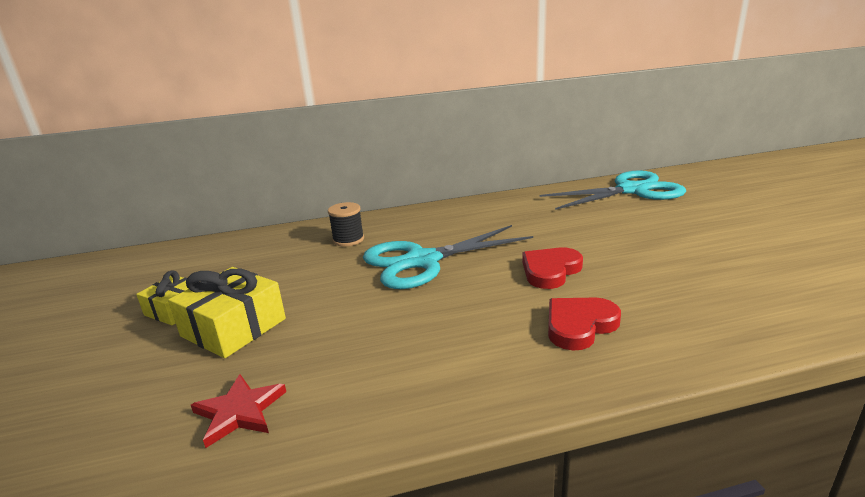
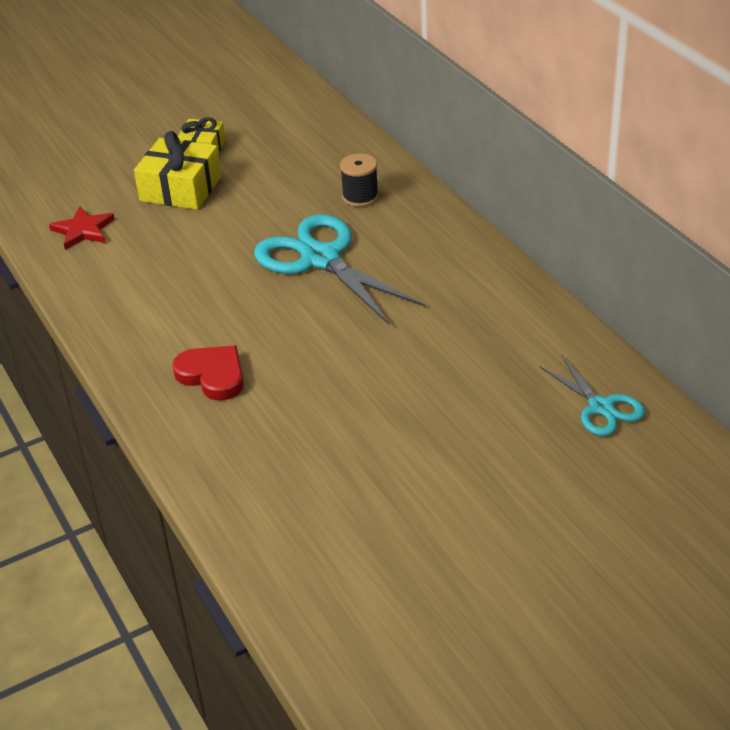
camera: 75 degrees right, 15 degrees up
(550, 271) = (317, 349): red heart -> none
(631, 190) = (601, 407): turquoise scissors -> turquoise scissors, size x0.55

